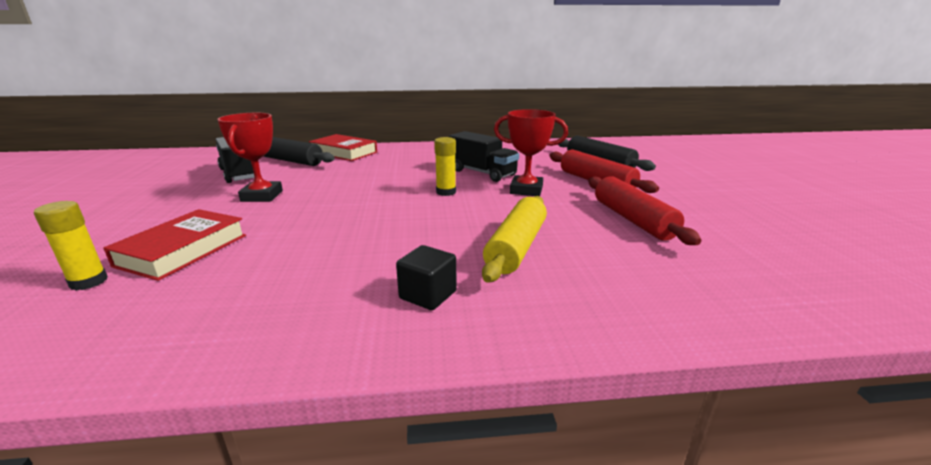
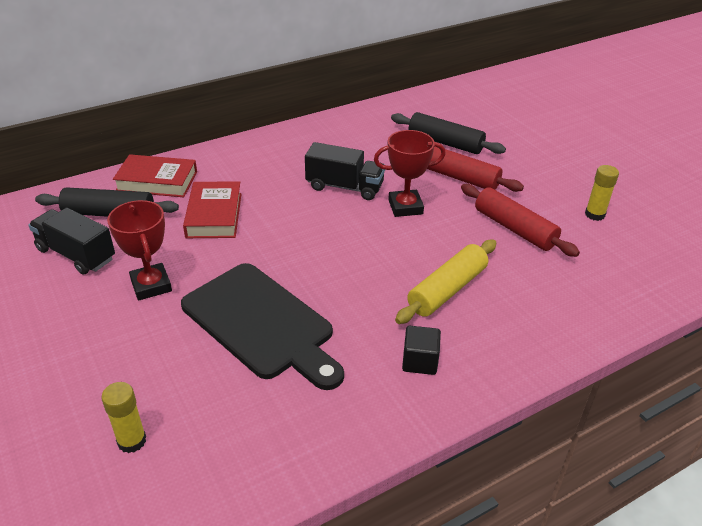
camera: 25 degrees left, 15 degrees up
(183, 250) = (168, 381): red book -> red book (214, 215)
(310, 233) = (261, 323): none -> black cutting board
(446, 192) = (334, 229): yellow glue stick -> yellow glue stick (594, 214)
(517, 247) = (447, 290): yellow rolling pin -> yellow rolling pin turned 45 degrees clockwise

